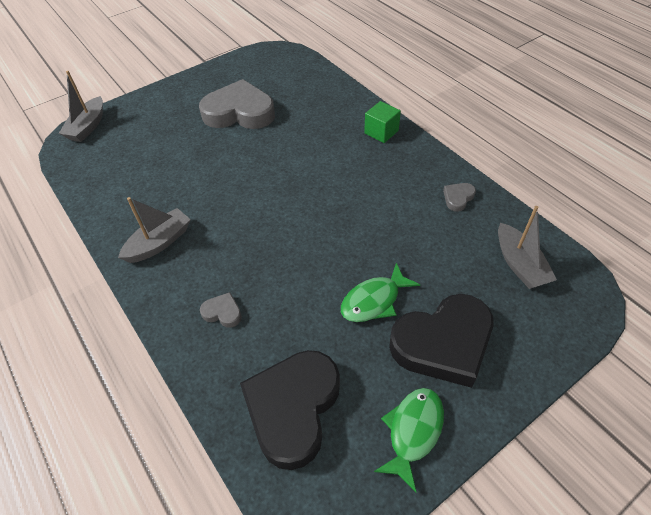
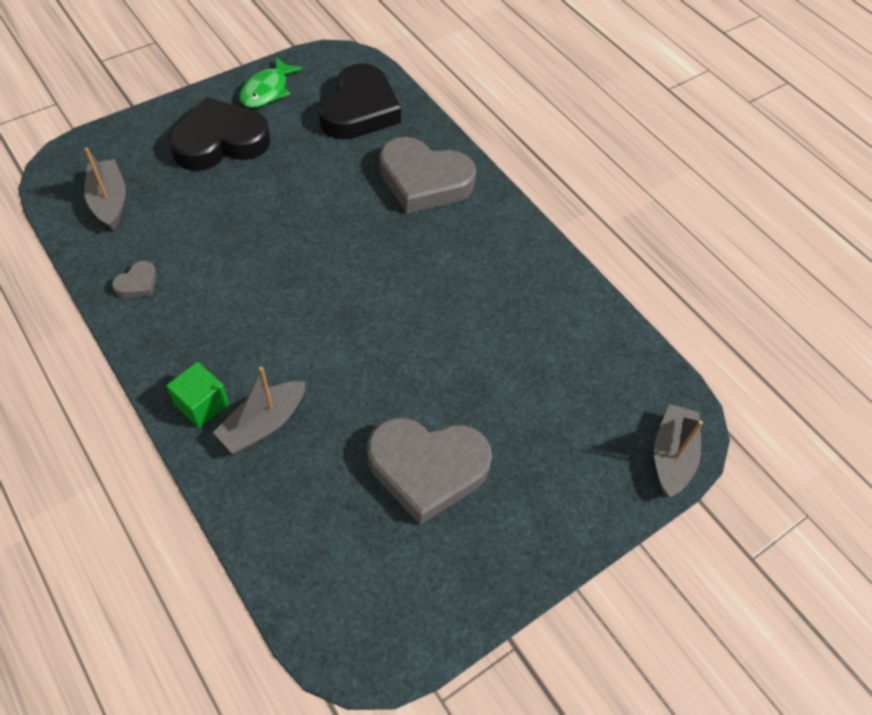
camera: 175 degrees right, 5 degrees up
(159, 243) = (504, 255): grey boat -> grey boat (263, 424)
(222, 312) = (424, 181): grey heart -> grey heart, size x2.40
(374, 300) = (273, 180): green fish -> none

